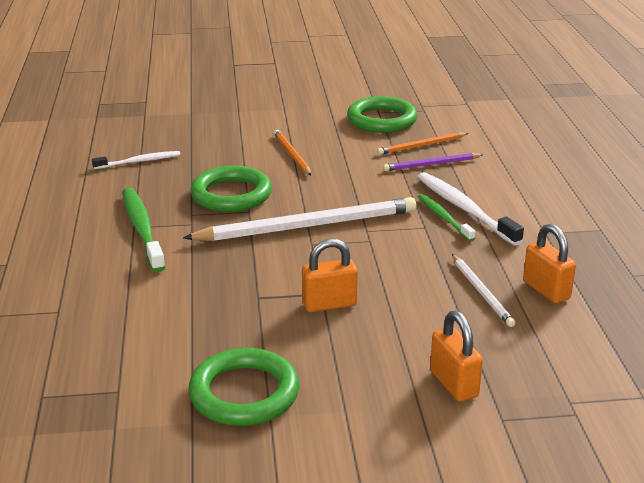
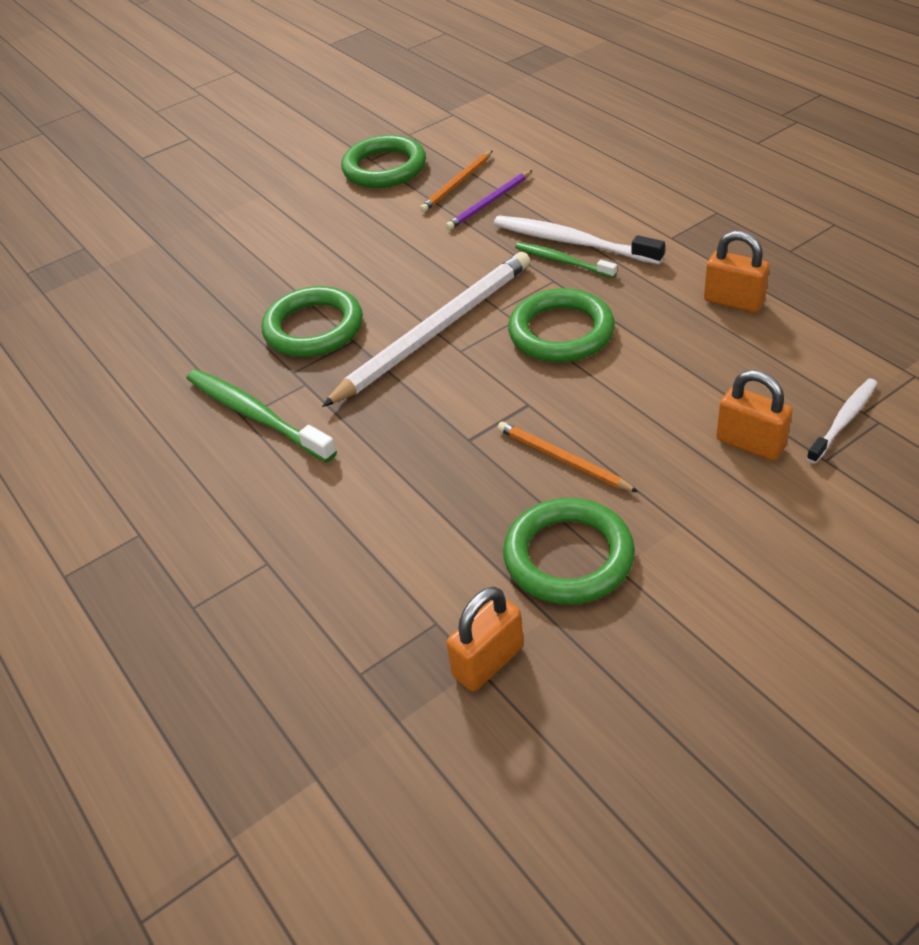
camera: 25 degrees left, 15 degrees up
(139, 161) = (161, 330): white toothbrush -> white toothbrush (844, 420)
(292, 154) = (330, 250): orange pencil -> orange pencil (562, 459)
(329, 304) = (550, 413): orange padlock -> orange padlock (488, 662)
(393, 260) = (561, 332): none -> green ring
(481, 292) = (679, 331): white pencil -> none

